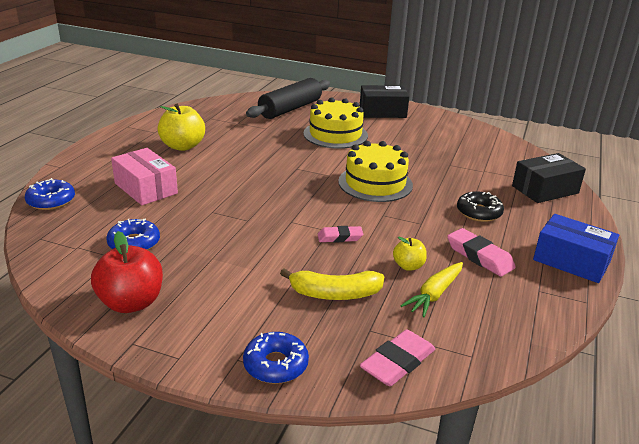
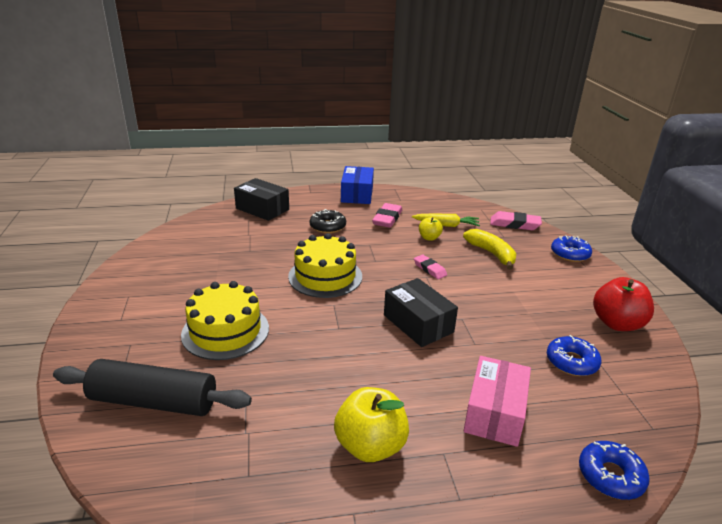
camera: 120 degrees left, 0 degrees up
(382, 112) = (121, 318): black box -> black box (418, 323)

